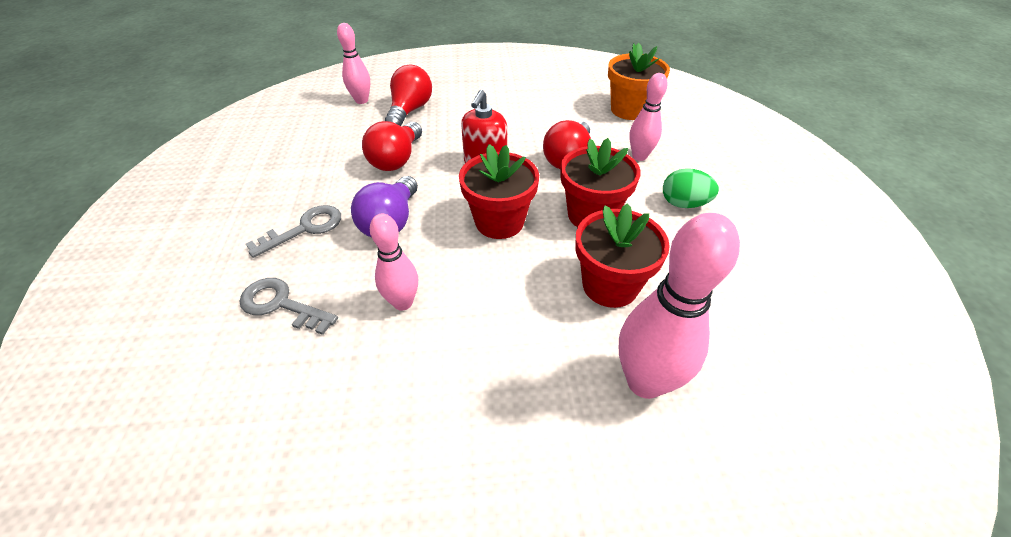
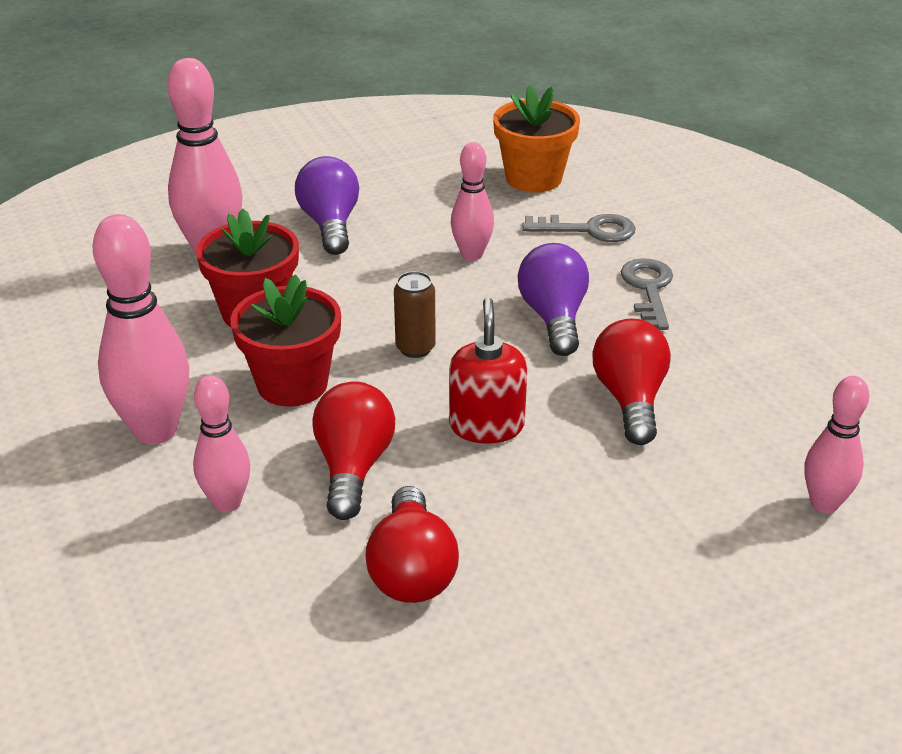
camera: 160 degrees right, 10 degrees down
(305, 228) = (648, 289): grey key -> grey key turned 150 degrees clockwise
(410, 111) = (706, 502): red light bulb -> red light bulb (412, 570)
(499, 222) = (415, 348): red flower pot -> brown can
(512, 391) = (330, 224): none -> purple light bulb
(629, 110) = (254, 626): orange flower pot -> orange flower pot (533, 178)
(683, 204) = (155, 431): green egg -> pink bowling pin

